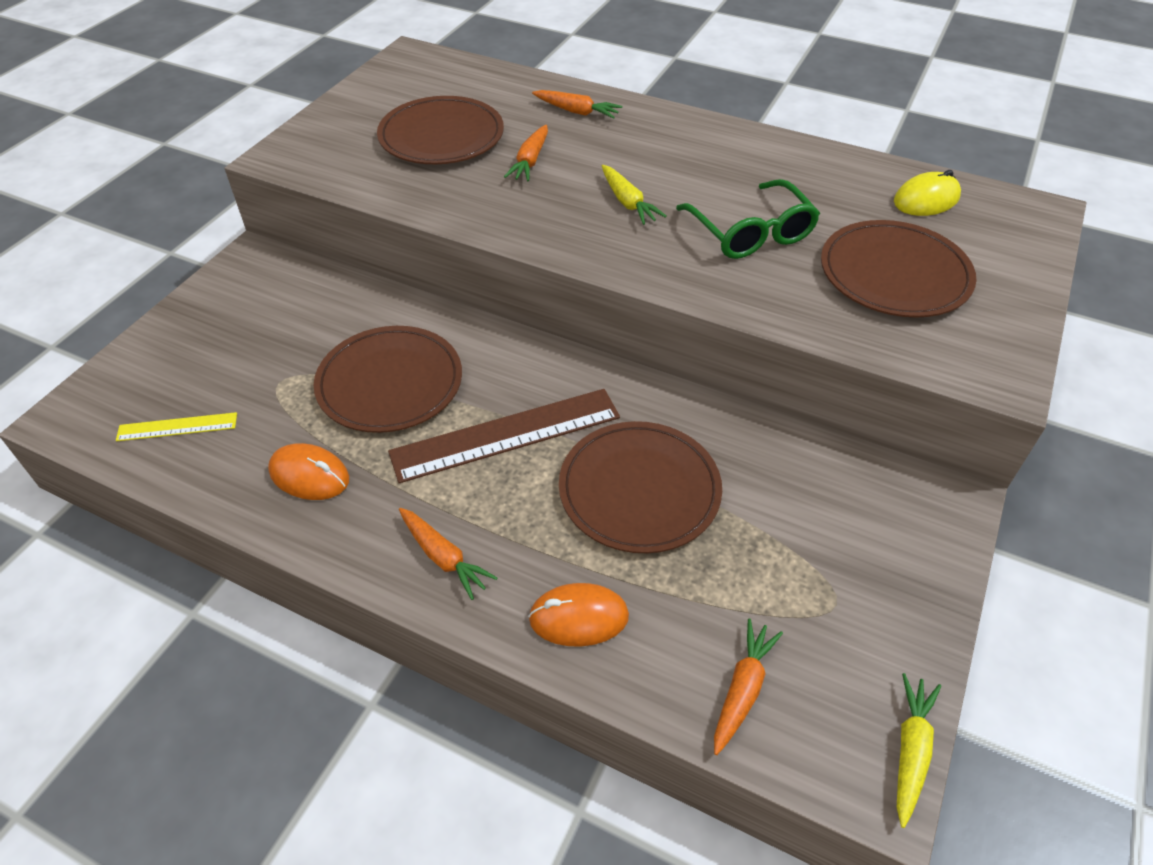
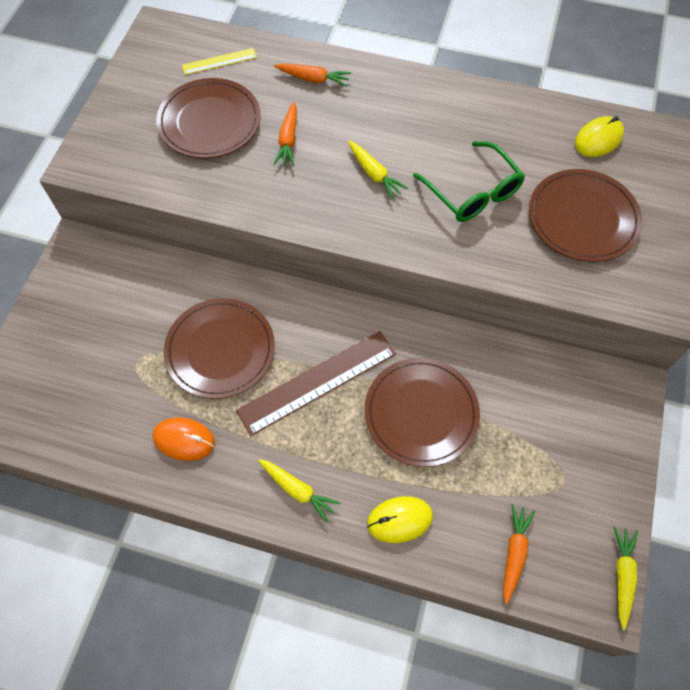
camera: 10 degrees left, 15 degrees up
(177, 427) = (72, 415): yellow ruler -> yellow ruler (219, 61)
(443, 557) = (298, 490): orange carrot -> yellow carrot
(578, 617) = (399, 520): orange mouse -> yellow mouse

